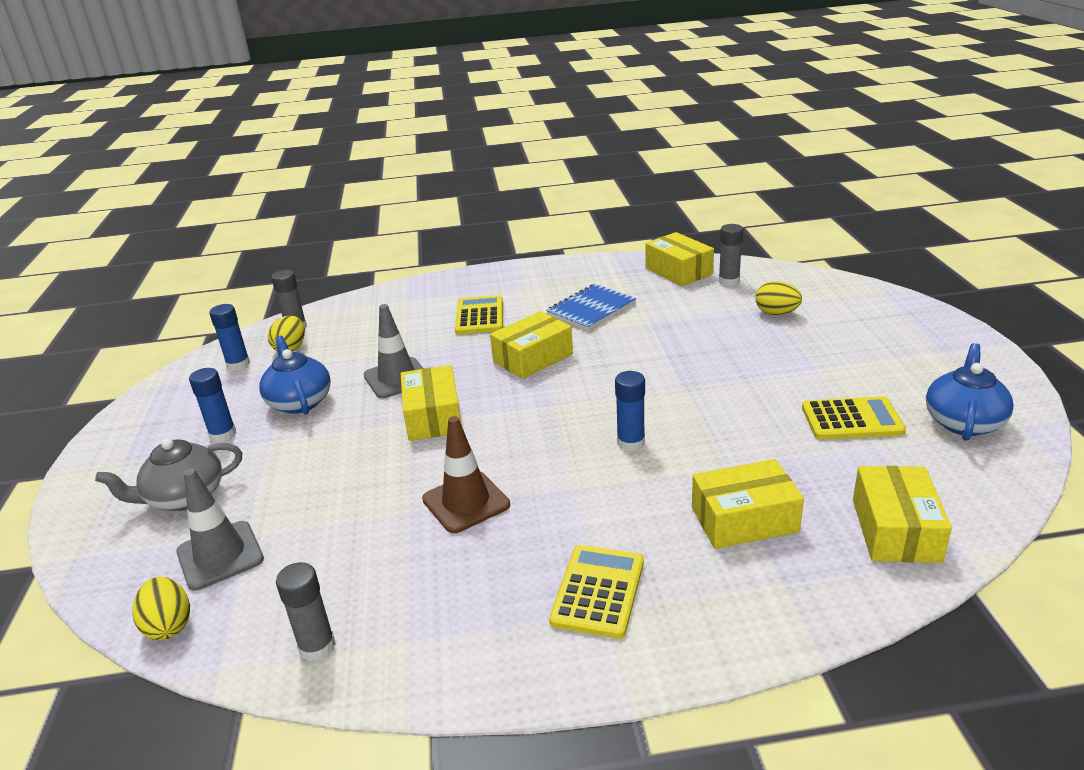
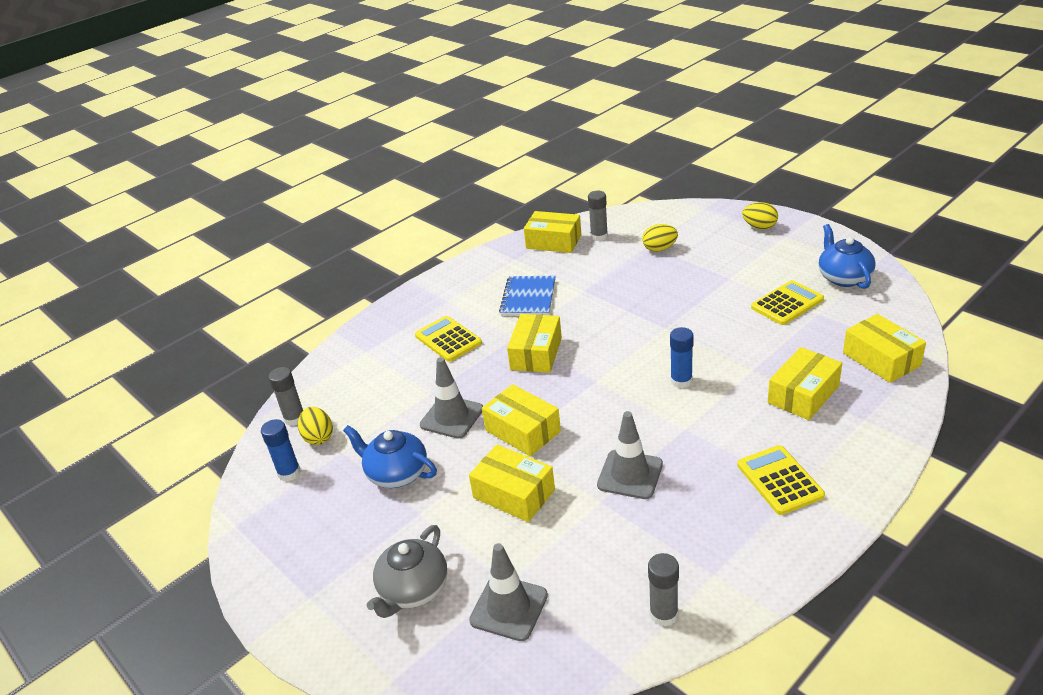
camera: 35 degrees left, 5 degrees up
(169, 625) = (544, 670): yellow egg -> yellow egg (759, 227)
(223, 434) = (369, 531): blue glue stick -> none
(354, 464) = (514, 494): none -> yellow box
(466, 502) = (630, 474): brown traffic cone -> grey traffic cone

